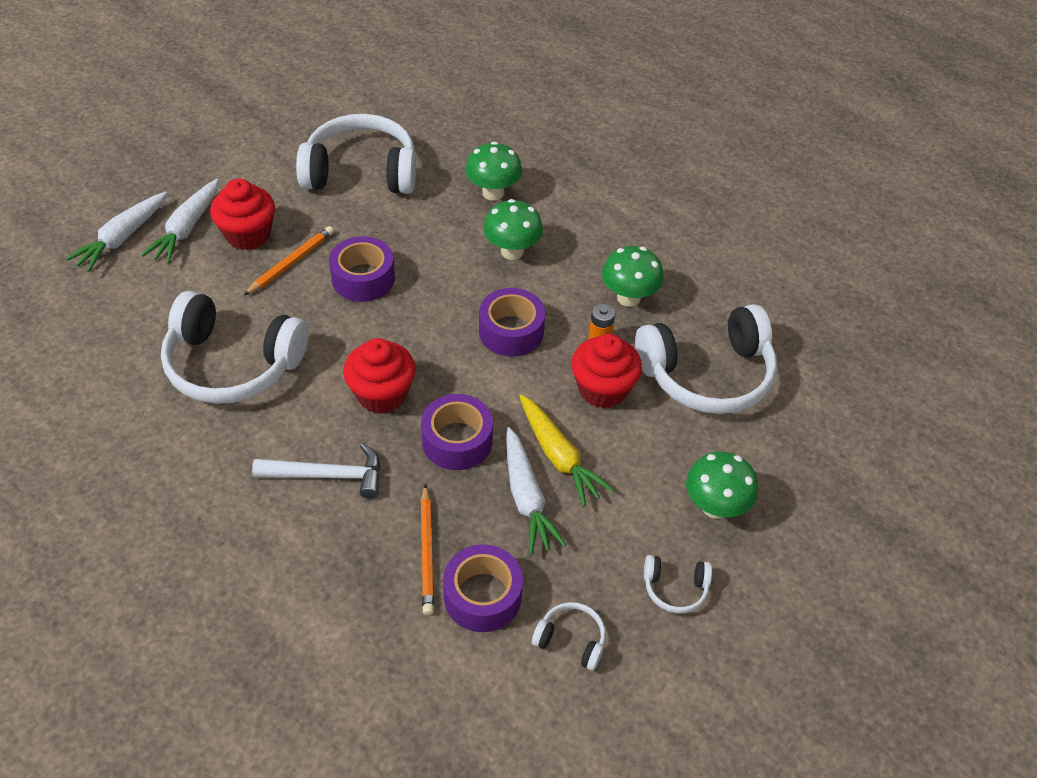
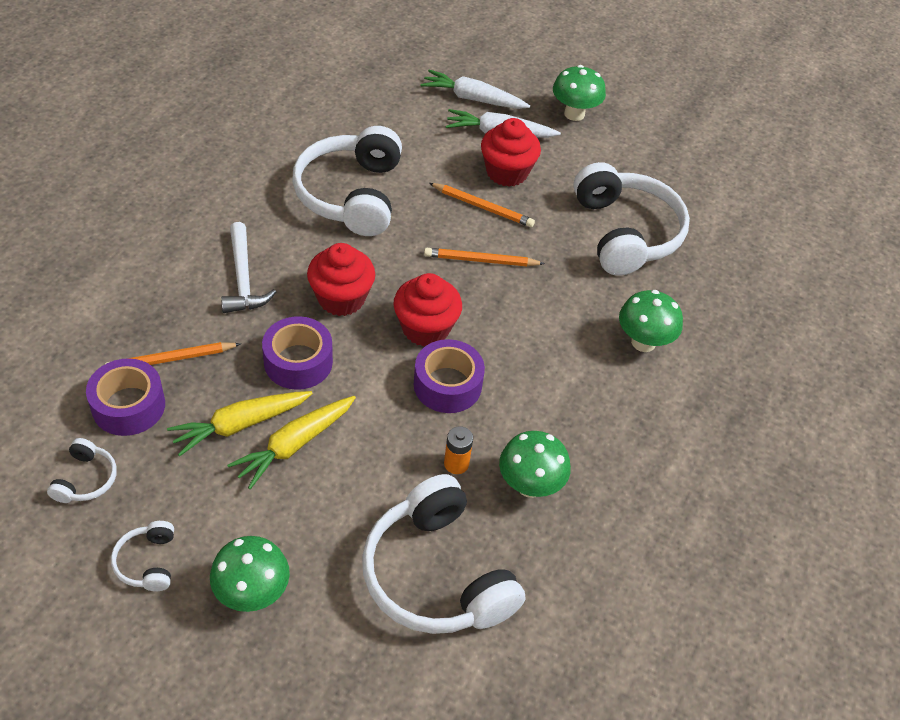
camera: 75 degrees right, 0 degrees up
(363, 278) = (480, 260): purple tape -> orange pencil
(512, 251) = (561, 370): green mushroom -> green mushroom (574, 114)
(527, 498) = (240, 425): white carrot -> yellow carrot
(602, 389) = (390, 474): red cupcake -> red cupcake (425, 328)

